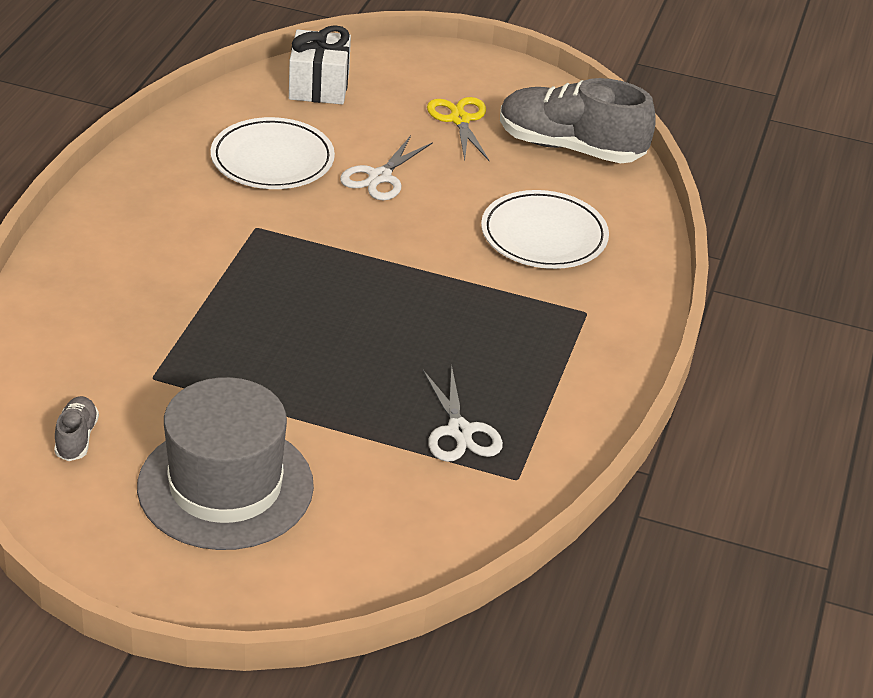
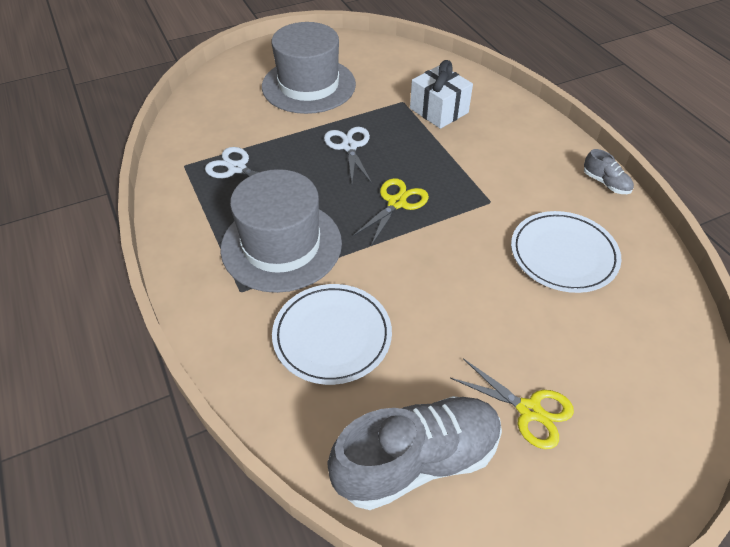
camera: 140 degrees right, 10 degrees up
(76, 438) = (389, 65): grey shoe -> grey shoe (605, 183)
(319, 86) = (655, 349): white gift -> white gift (439, 110)
(343, 284) = (396, 203): none -> yellow scissors
(379, 177) = (491, 296): white scissors -> white scissors (349, 147)
(505, 323) = (281, 245): none -> grey hat

